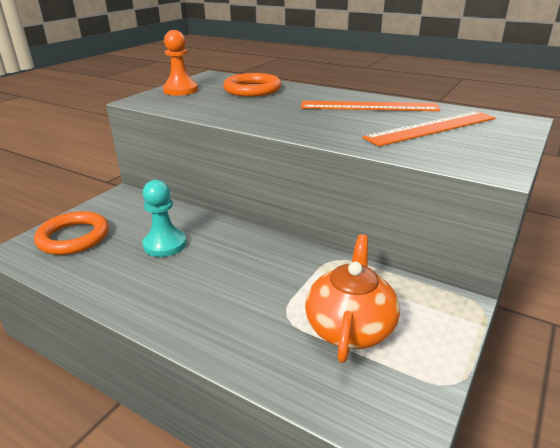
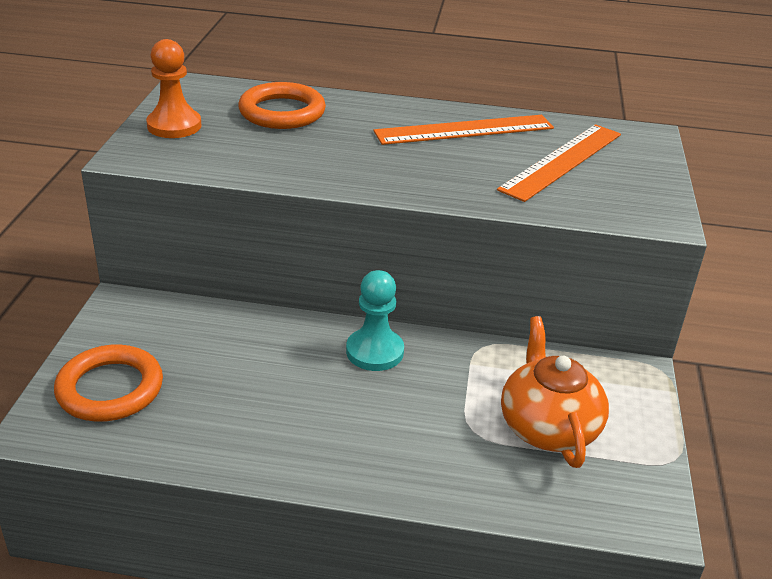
camera: 25 degrees left, 5 degrees up
(165, 244) = (254, 371): turquoise pawn -> turquoise pawn (374, 351)

